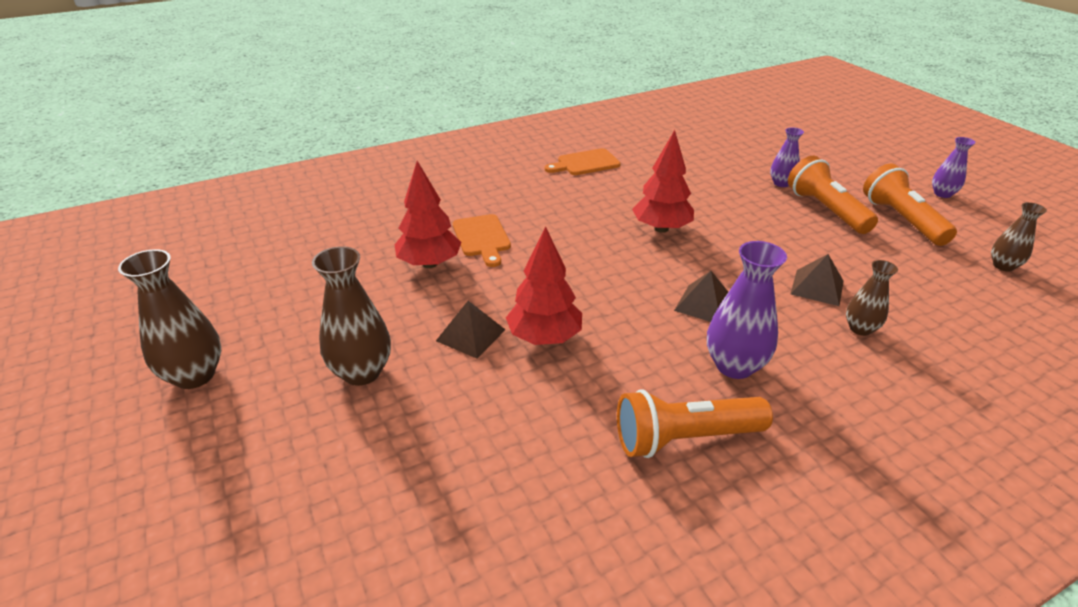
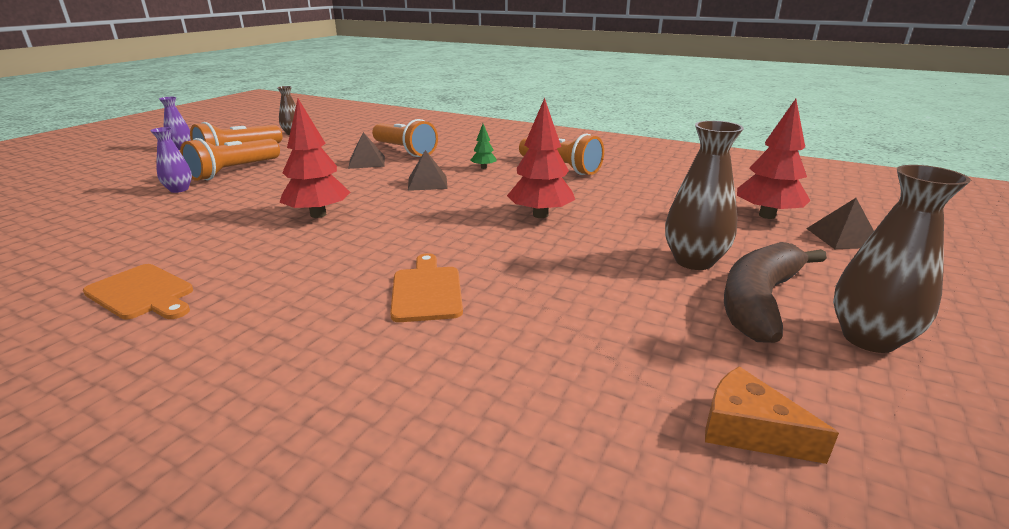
camera: 125 degrees left, 10 degrees down
(249, 277) = (748, 430): none -> orange cheese
(284, 362) = (759, 301): none -> brown banana
(429, 264) = (517, 300): red tree -> red tree (767, 215)
(470, 335) = (582, 239): brown pyramid -> brown pyramid (843, 237)
(482, 238) = (427, 291): orange cutting board -> orange cutting board turned 45 degrees counterclockwise
(734, 366) = (483, 167): purple vase -> green tree
(860, 329) = (404, 151): brown vase -> orange flashlight

